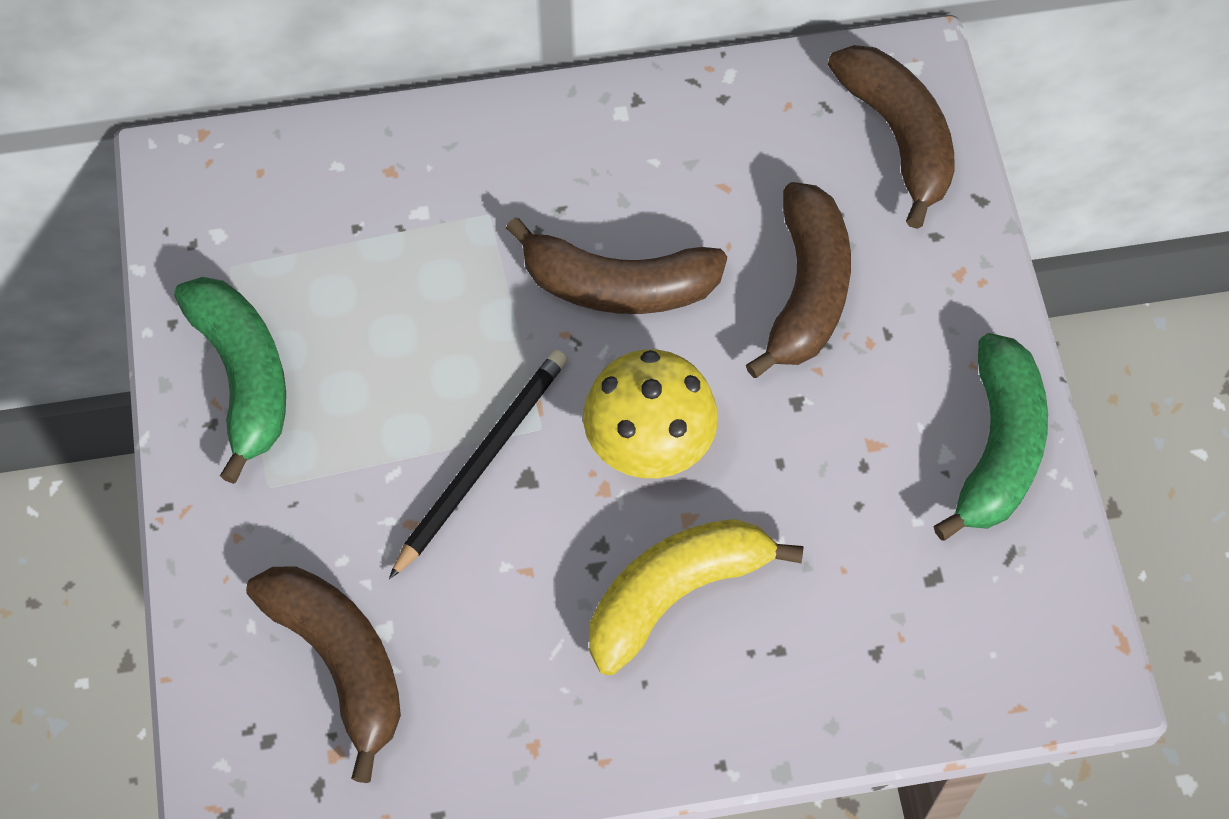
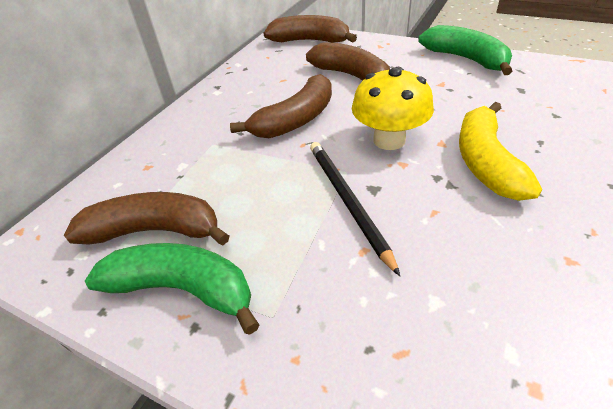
camera: 50 degrees left, 20 degrees down
(340, 662) = (448, 342): brown banana -> brown banana (154, 231)

